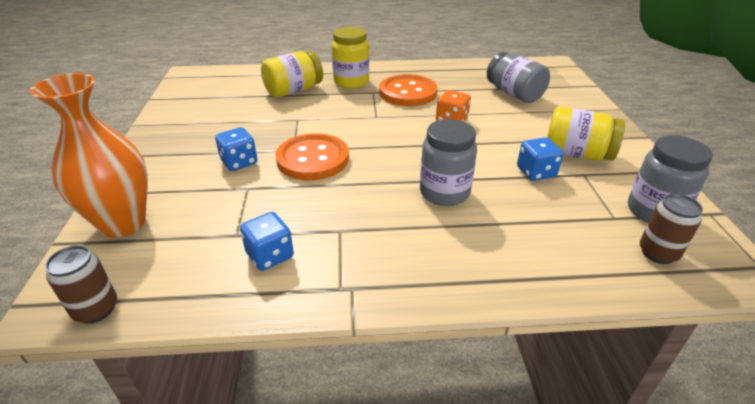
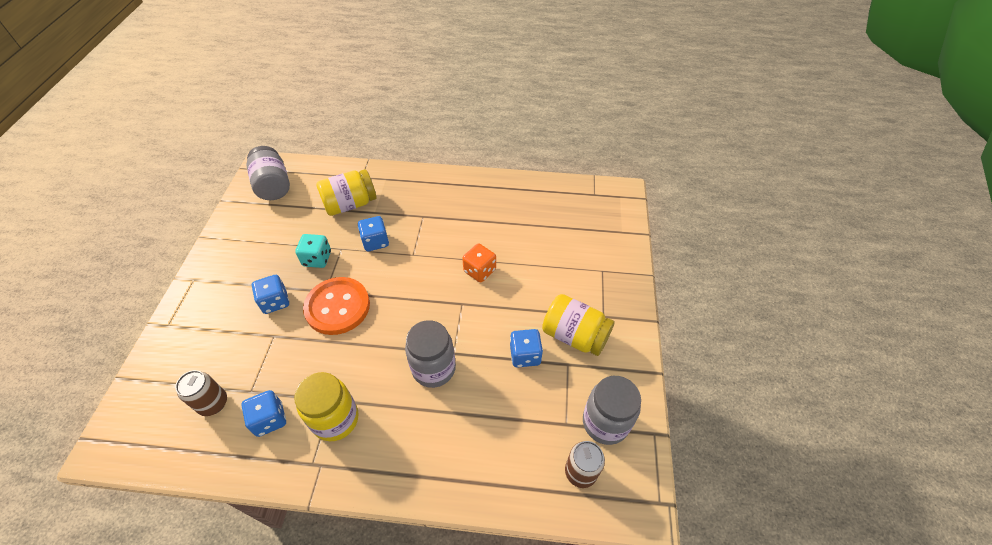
camera: 10 degrees right, 15 degrees up
(96, 309) = (135, 453): brown can -> brown can (213, 403)
(123, 223) = (169, 363): orange vase -> none
(274, 128) = (317, 259): none -> turquoise dice
(332, 112) = (375, 242): none -> blue dice
(351, 82) = (408, 197): yellow jar -> yellow jar (336, 419)
(408, 92) = (455, 221): orange button -> none
(514, 94) = (557, 237): grey jar -> grey jar (273, 185)

